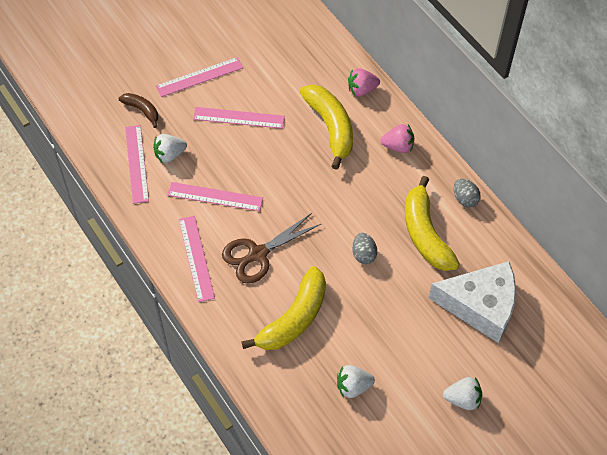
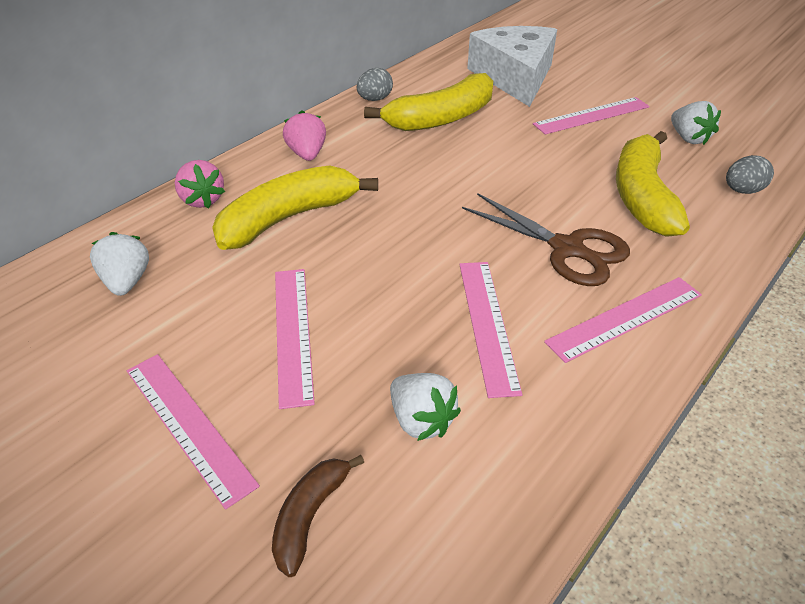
camera: 105 degrees left, 15 degrees down
(136, 163) = (469, 477): pink ruler -> pink ruler (592, 116)
(294, 318) = (642, 196): yellow banana -> yellow banana turned 105 degrees counterclockwise
(363, 254) = (501, 156): grey egg -> grey egg (742, 191)
(462, 399) = (633, 76): white strawberry -> white strawberry (127, 281)

